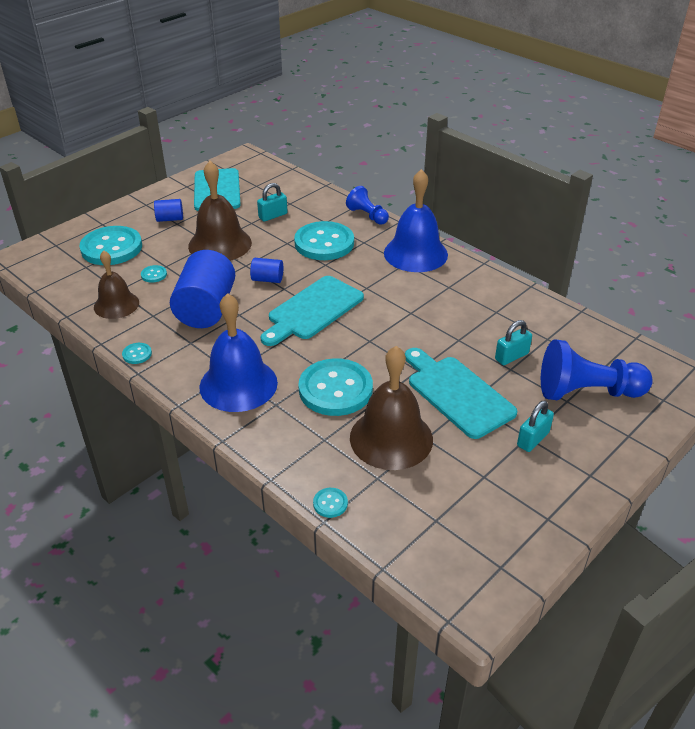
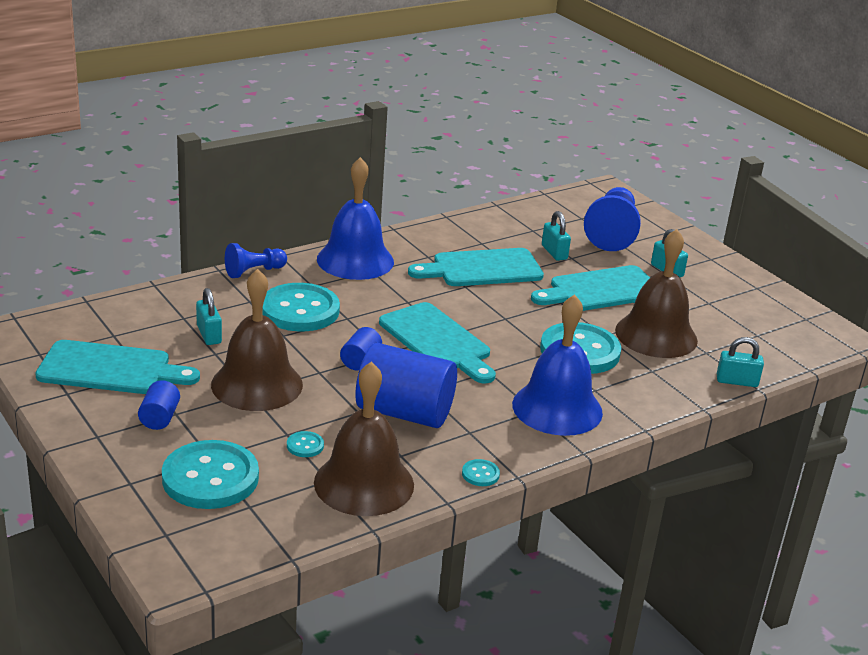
camera: 80 degrees left, 10 degrees down
(116, 305) = (364, 483): brown bell -> brown bell, size x1.56
(330, 503) = (737, 381): turquoise button -> turquoise padlock
(447, 317) = (482, 269): none -> turquoise cutting board

